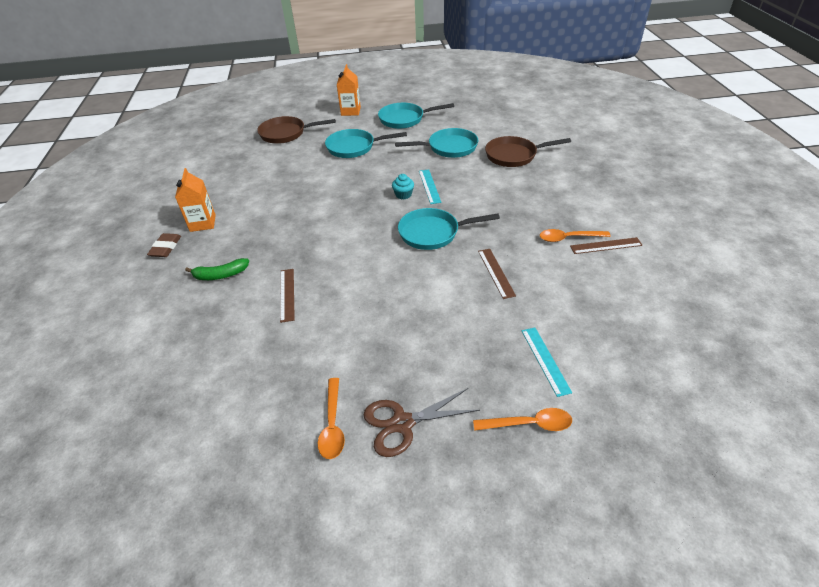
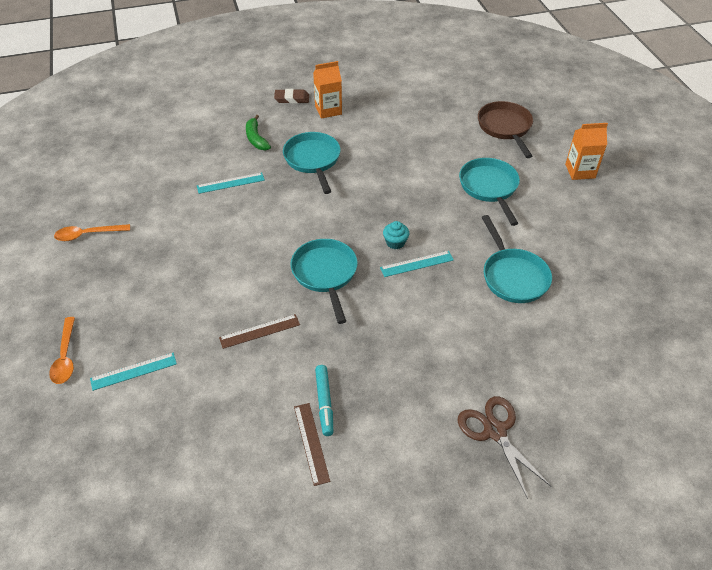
camera: 80 degrees right, 5 degrees up
(287, 294) = (230, 183): brown ruler -> turquoise ruler
(402, 423) = (81, 274): brown scissors -> brown scissors (495, 431)
(404, 119) = (577, 225): turquoise pan -> turquoise pan (313, 160)
(514, 155) = (510, 348): brown pan -> none
(568, 238) = (324, 403): orange spoon -> turquoise marker

